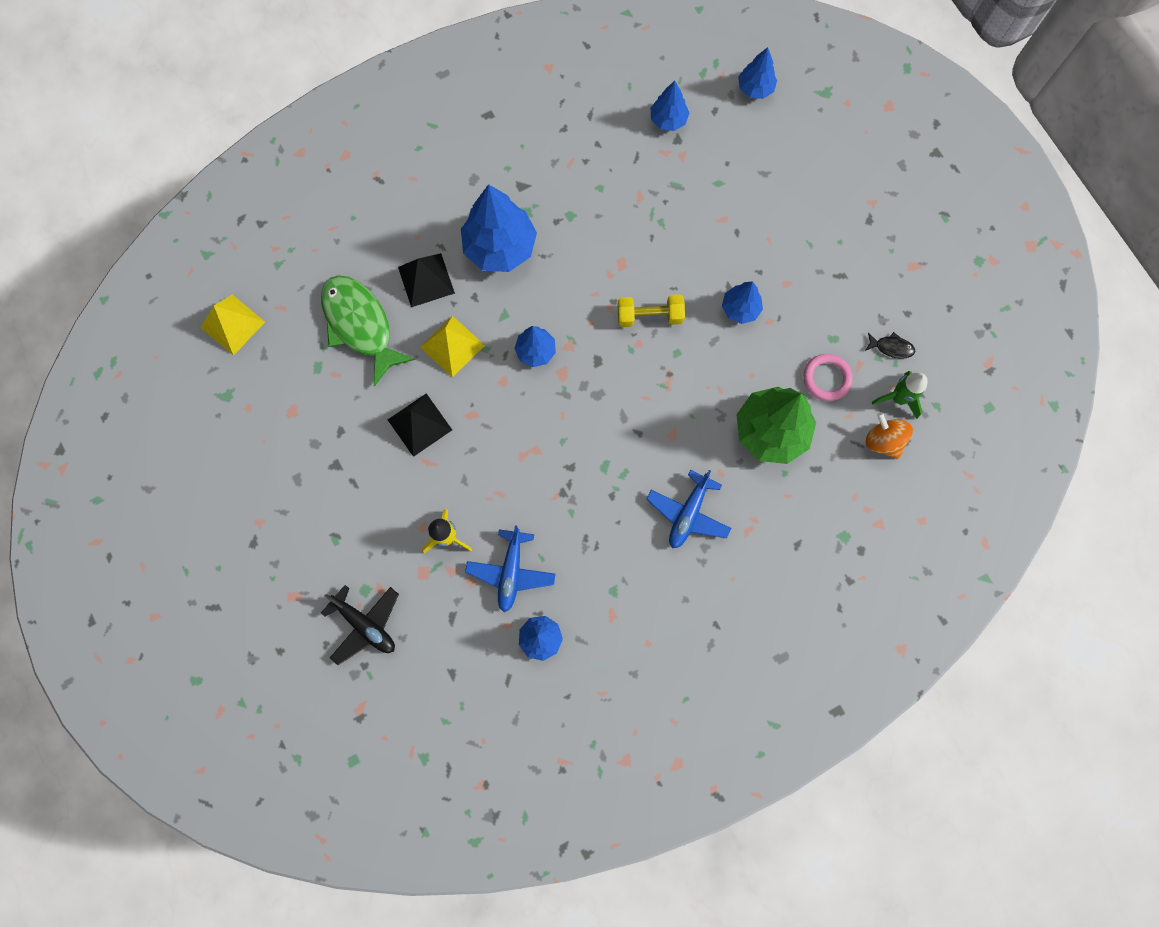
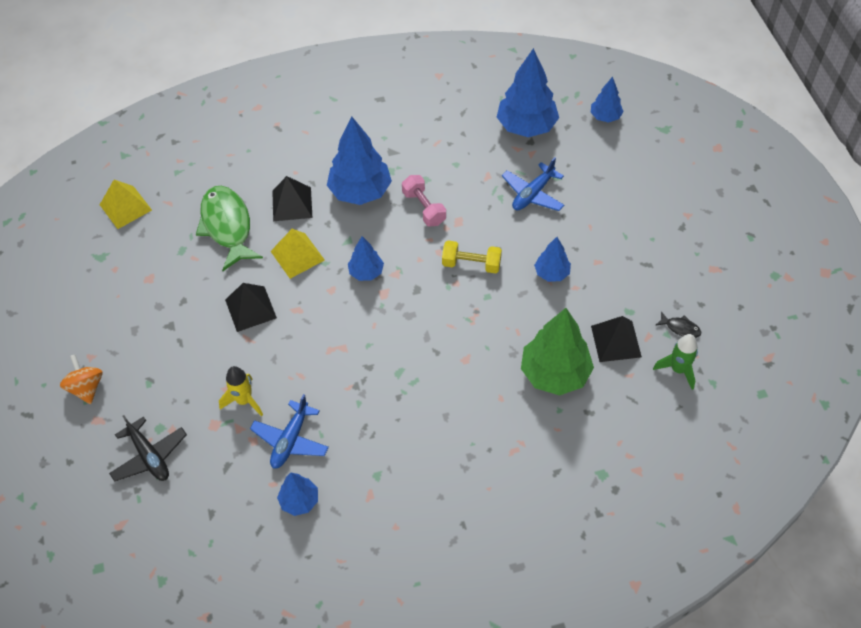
camera: 15 degrees right, 20 degrees down
(578, 254) = (424, 208): none -> pink dumbbell
(668, 120) = (526, 126): blue tree -> blue tree, size x1.87
(688, 513) = (462, 425): blue plane -> blue plane (532, 194)
(826, 378) = (616, 341): pink ring -> black pyramid
(883, 441) = (656, 401): orange spinning top -> orange spinning top (86, 387)

